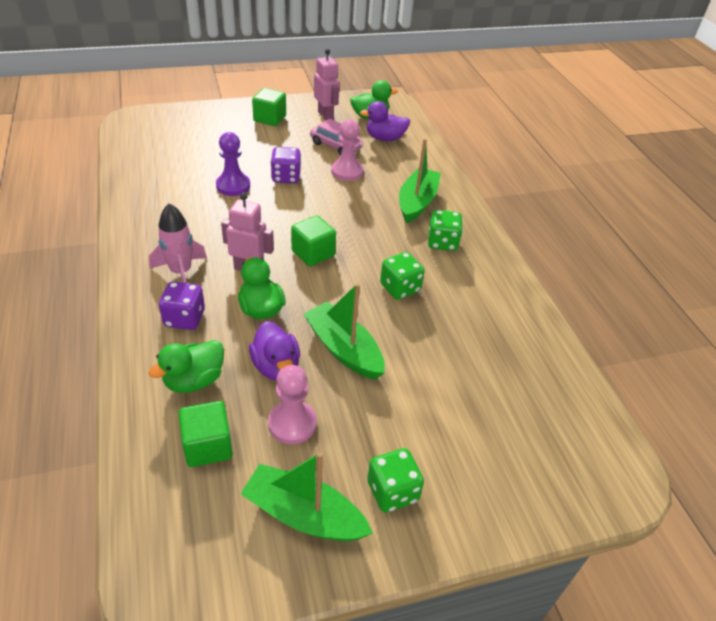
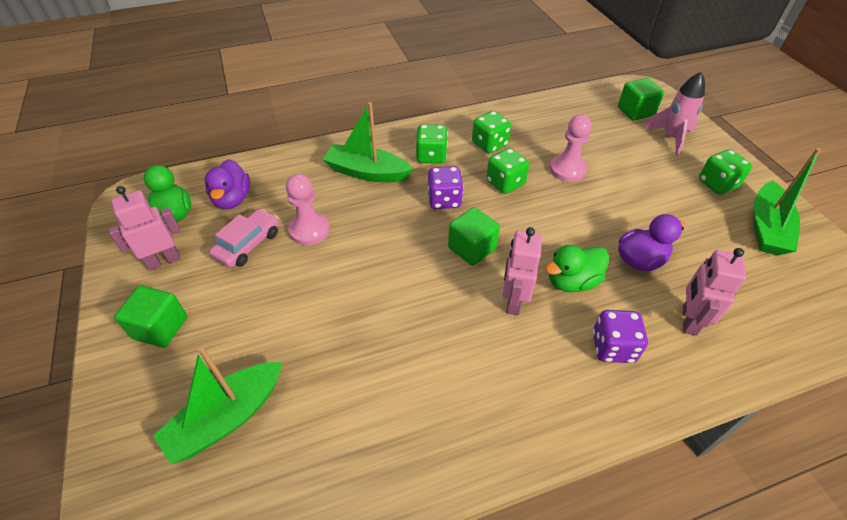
camera: 90 degrees left, 5 degrees up
(181, 272) = (541, 368): pink rocket -> pink rocket (671, 138)
(194, 380) = (688, 320): green duck -> pink robot
(208, 446) = (749, 295): green cube -> green cube (635, 111)
(233, 186) = (349, 345): purple pawn -> none
(286, 177) = (325, 288): purple dice -> purple dice (444, 200)
(292, 423) = (694, 242): pink pawn -> pink pawn (567, 170)
(344, 349) = (598, 216): green boat -> green boat (227, 417)
(465, 286) = (489, 144): none -> green dice

